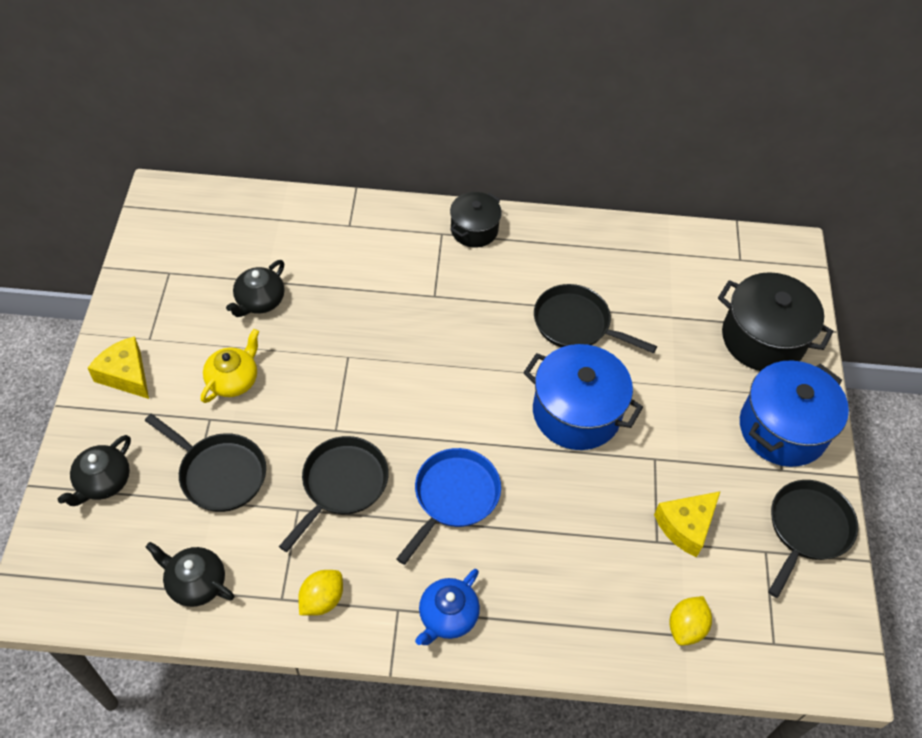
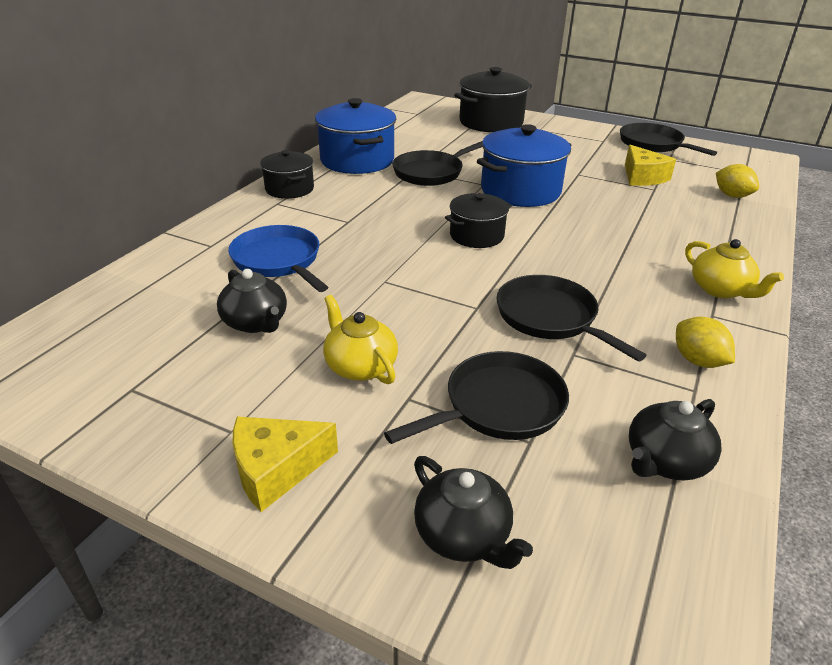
camera: 65 degrees left, 20 degrees down
(447, 616) = (721, 290): blue teapot -> yellow teapot
(453, 497) = (587, 259): blue pan -> blue pan (279, 261)
(457, 399) = (476, 235): none -> black pot
(782, 429) = (569, 133): blue pot -> blue pot (357, 160)

